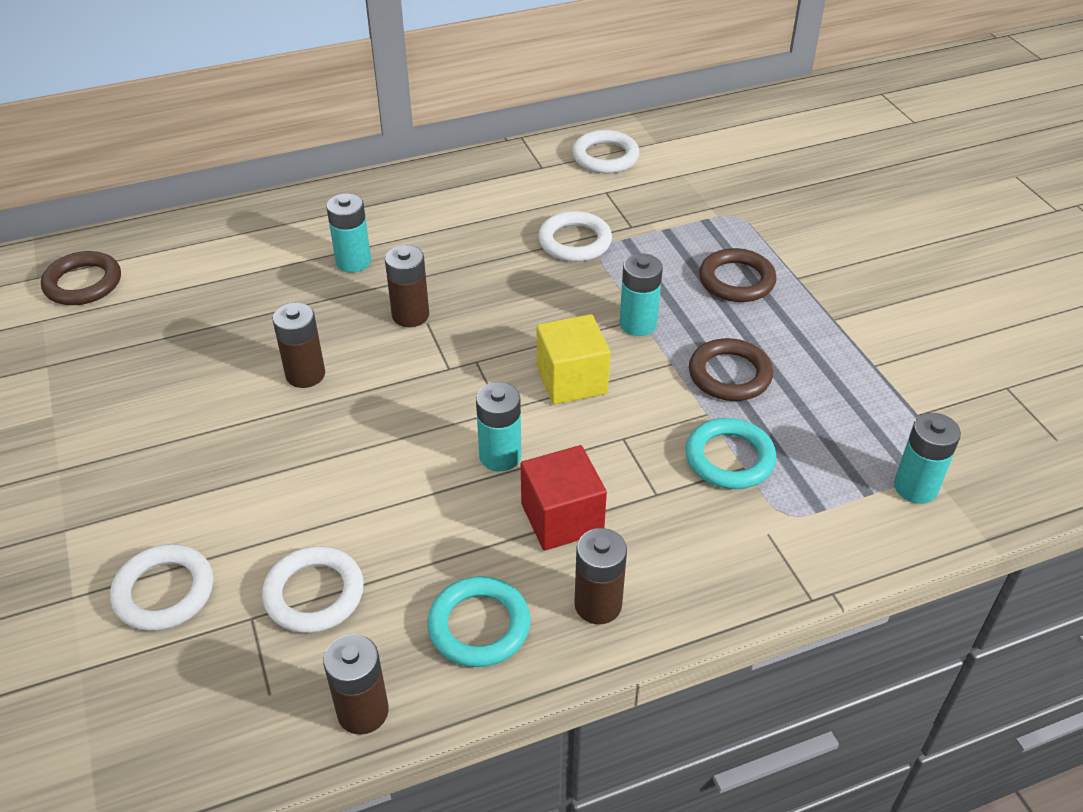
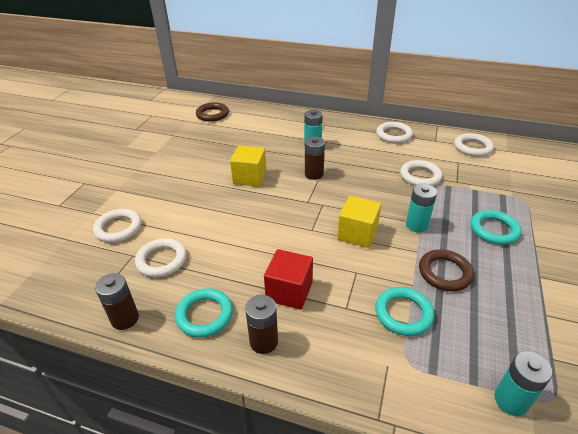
camera: 40 degrees right, 5 degrees down
(305, 374) = (249, 177): brown battery -> yellow cube
(470, 184) = (394, 135): none -> white ring
(500, 456) = (291, 248): turquoise battery -> none
(736, 280) = (494, 230): brown ring -> turquoise ring

